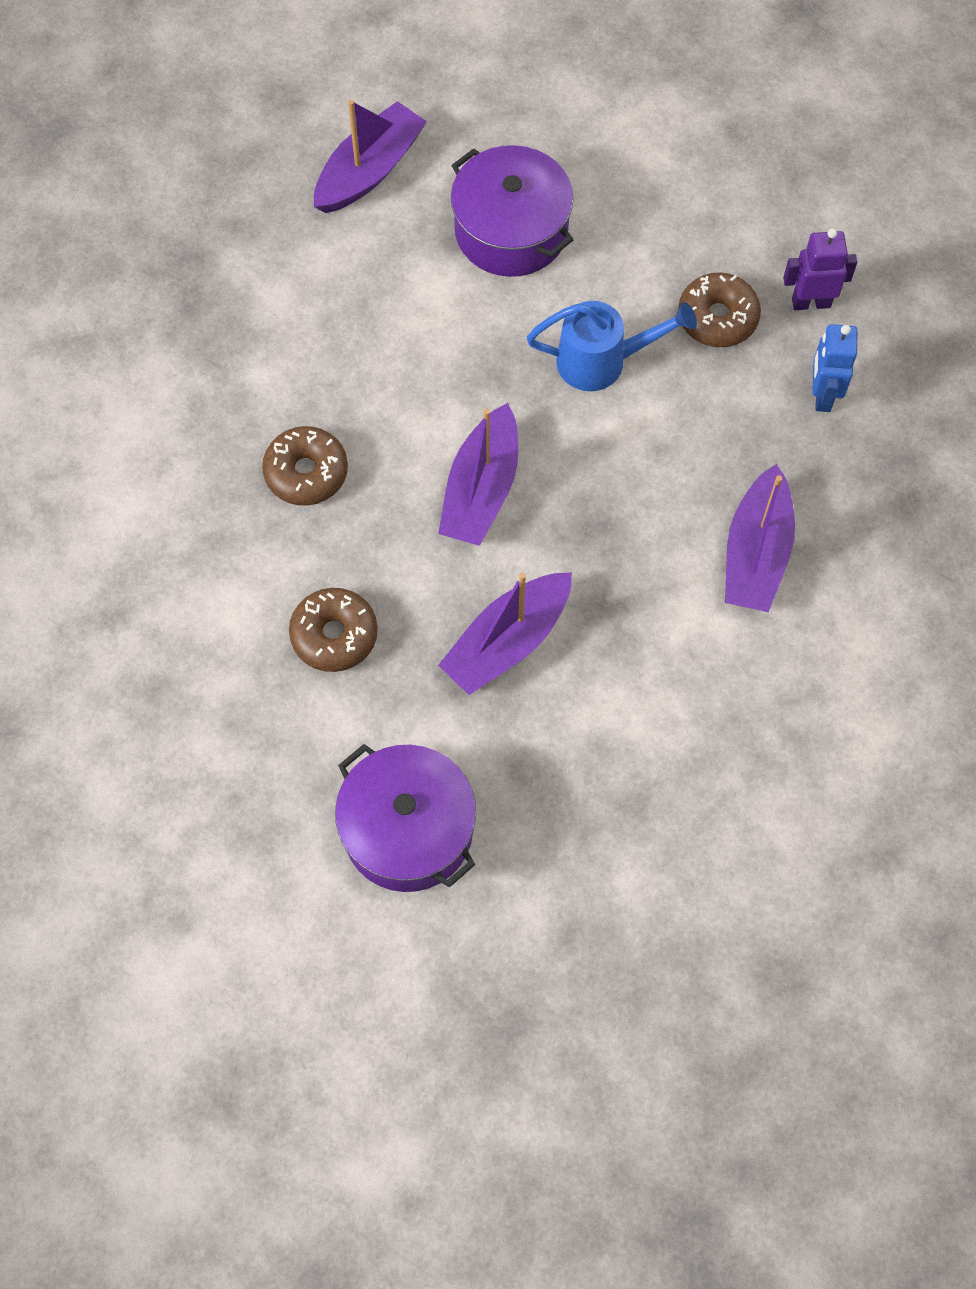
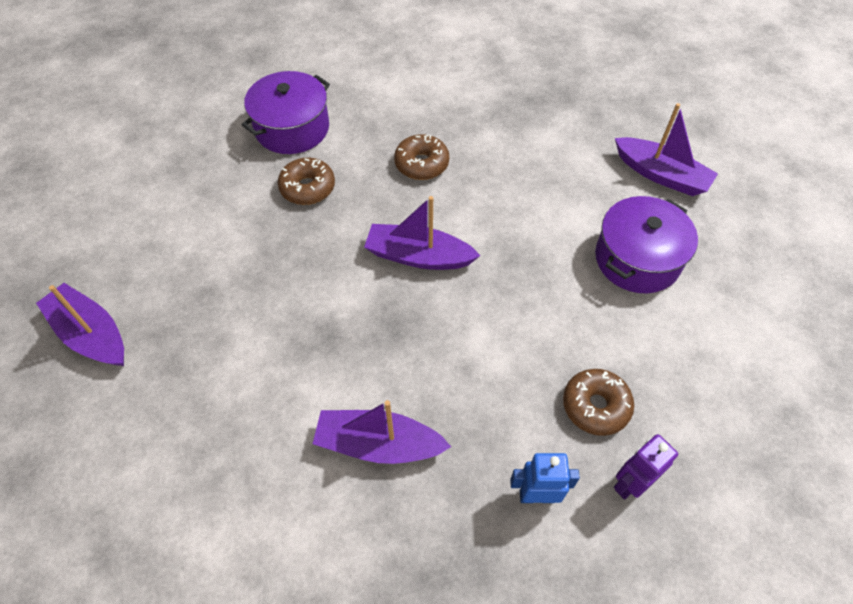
camera: 85 degrees right, 10 degrees down
(408, 830) = (171, 236): purple pot -> purple pot (292, 128)
(507, 642) = (302, 279): purple boat -> purple boat (91, 334)
(602, 361) = (536, 324): blue watering can -> none
(811, 302) = (630, 483): purple robot -> purple robot turned 120 degrees counterclockwise

